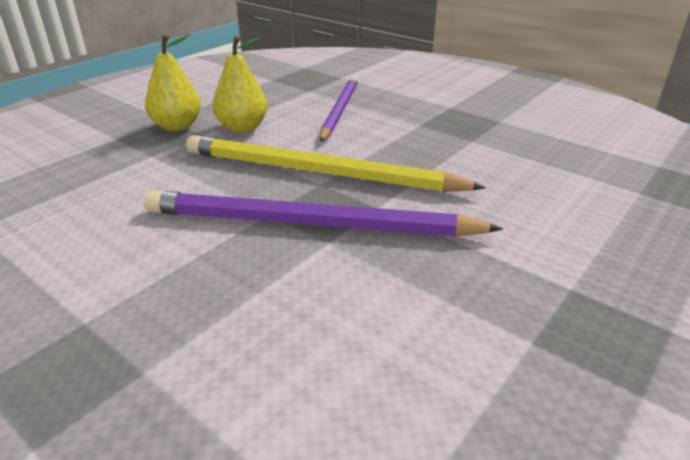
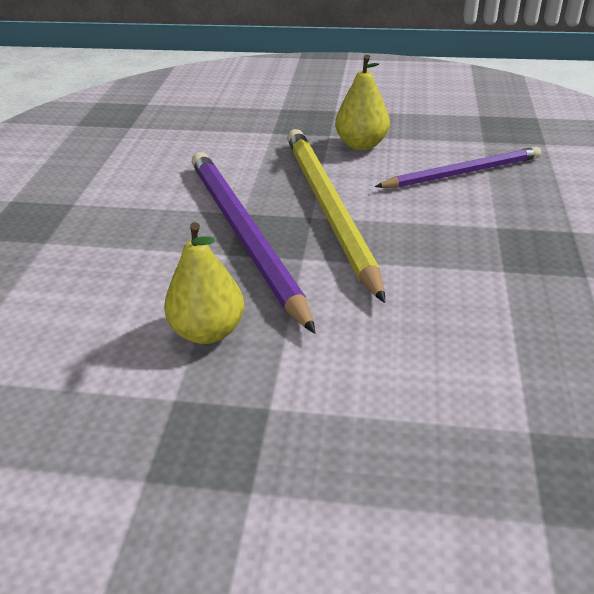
camera: 60 degrees right, 5 degrees up
(177, 126) = (328, 119): yellow pear -> yellow pear (208, 331)

